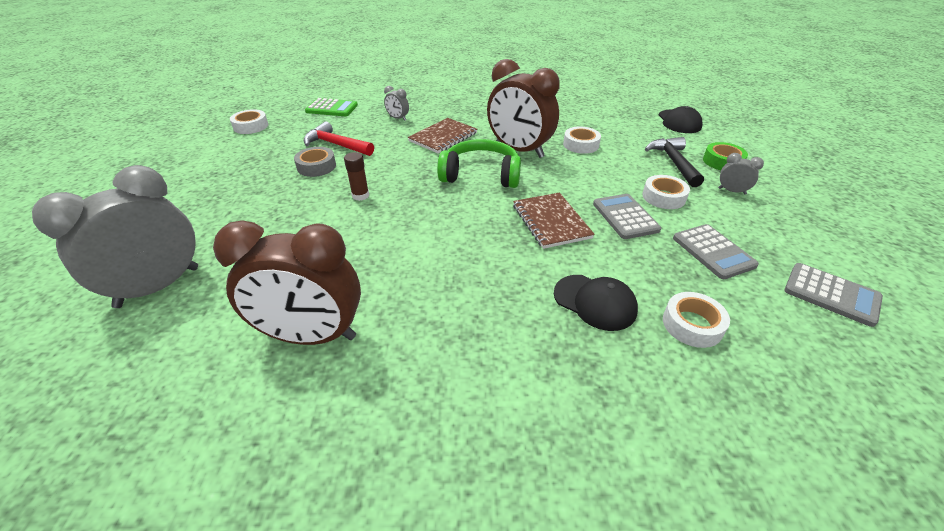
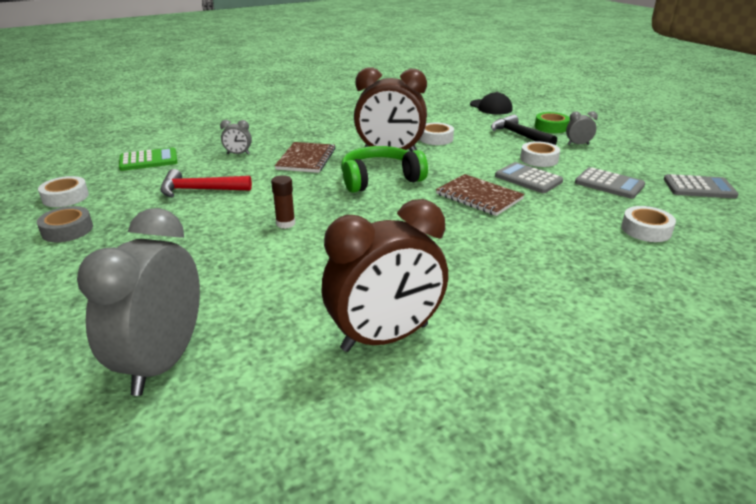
camera: 30 degrees left, 10 degrees down
(316, 166) = (203, 213): grey tape -> grey tape (67, 230)
(595, 302) = (572, 237): black cap -> none

